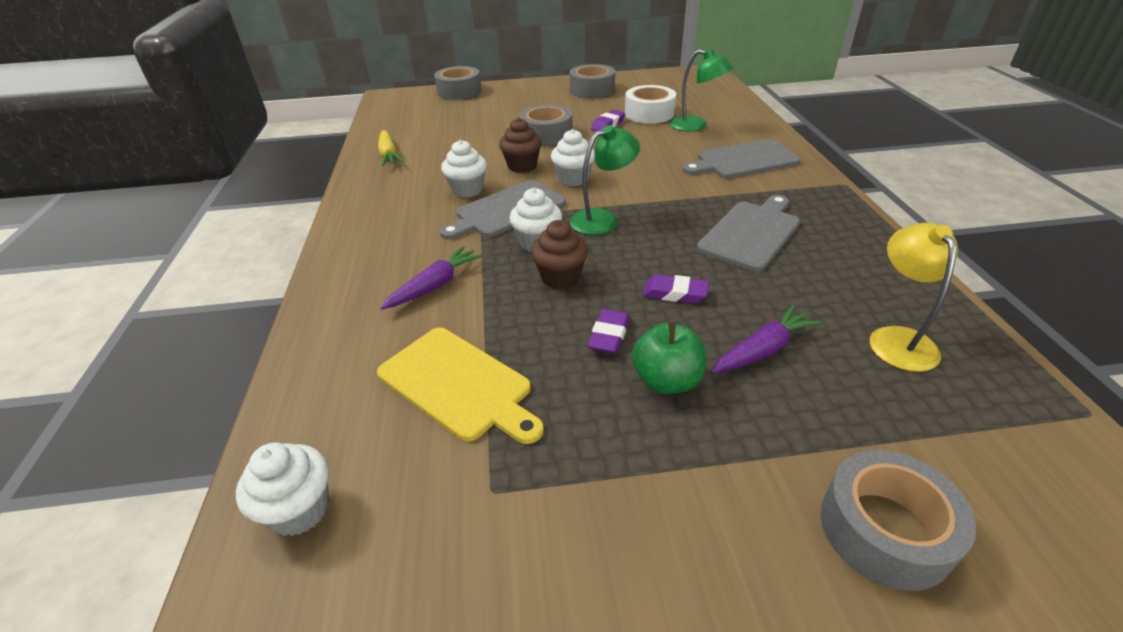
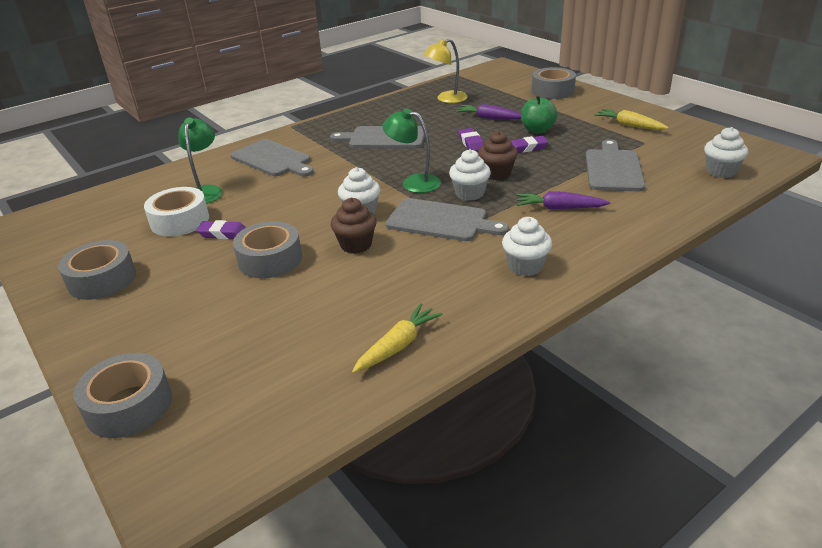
camera: 120 degrees left, 5 degrees down
(458, 384) = (613, 169): yellow cutting board -> grey cutting board
(467, 190) = (427, 253): white cupcake -> white cupcake (525, 266)
(579, 527) = (629, 125): none -> yellow carrot

